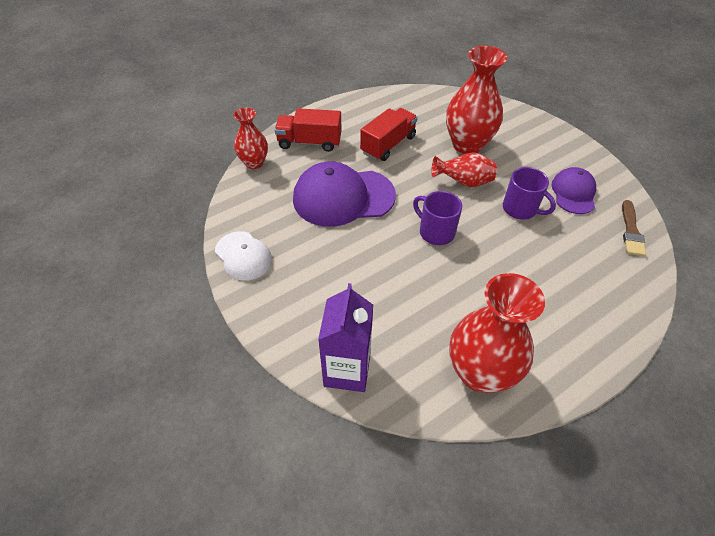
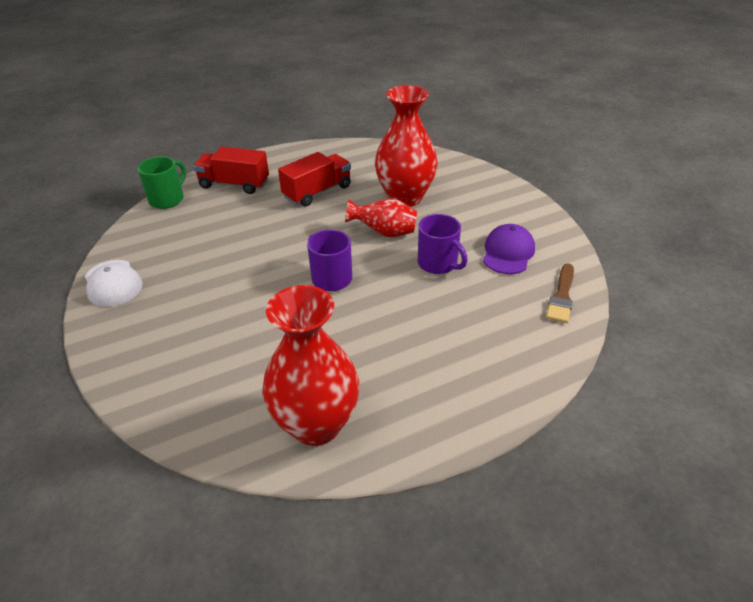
camera: 10 degrees right, 10 degrees down
(254, 163) = (167, 199): red vase -> green mug
(343, 197) = (245, 237): purple cap -> none
(347, 370) = (167, 405): purple carton -> none

